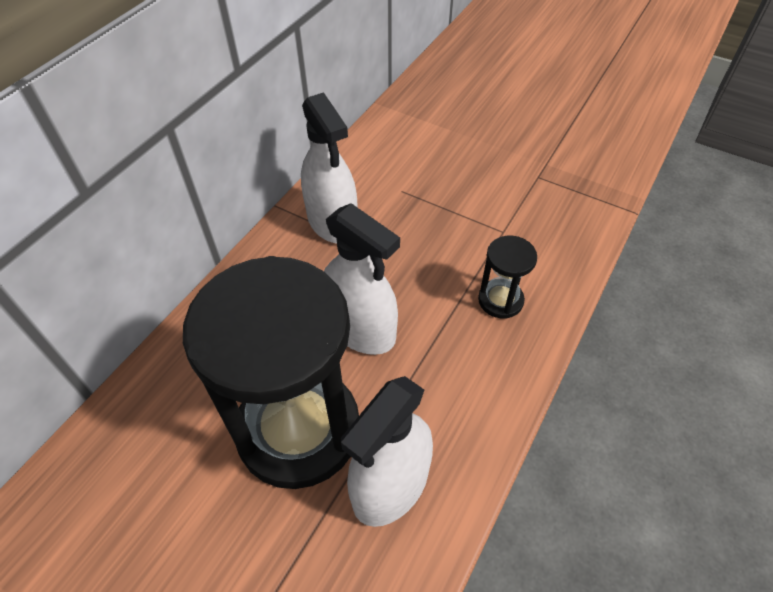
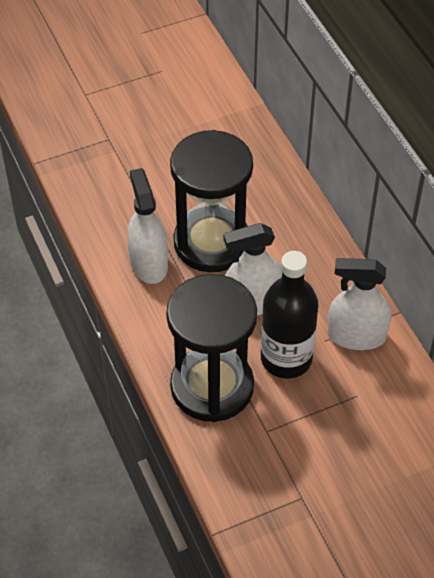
camera: 125 degrees right, 0 degrees up
(409, 259) = (286, 359): none -> black bottle
(500, 300) = (212, 386): black hourglass -> black hourglass, size x2.36

